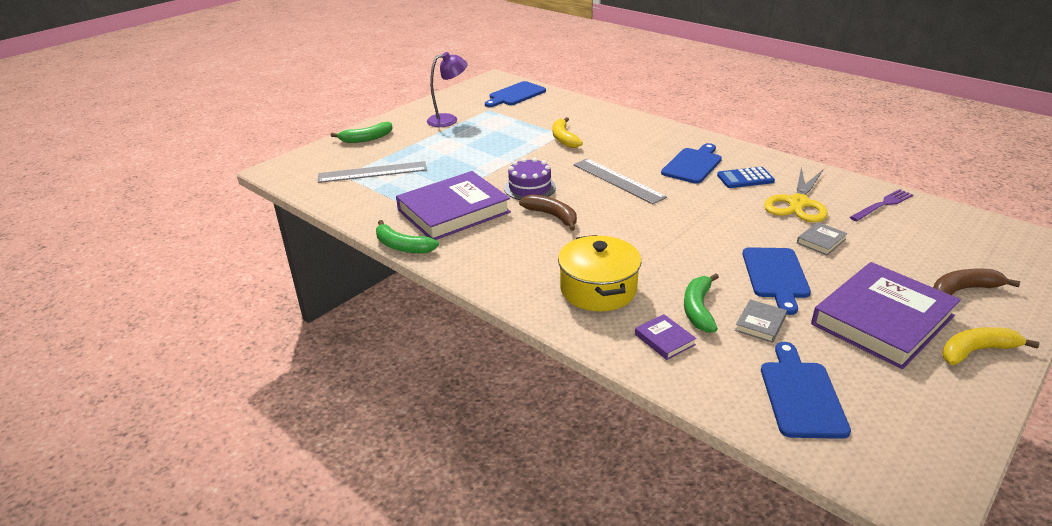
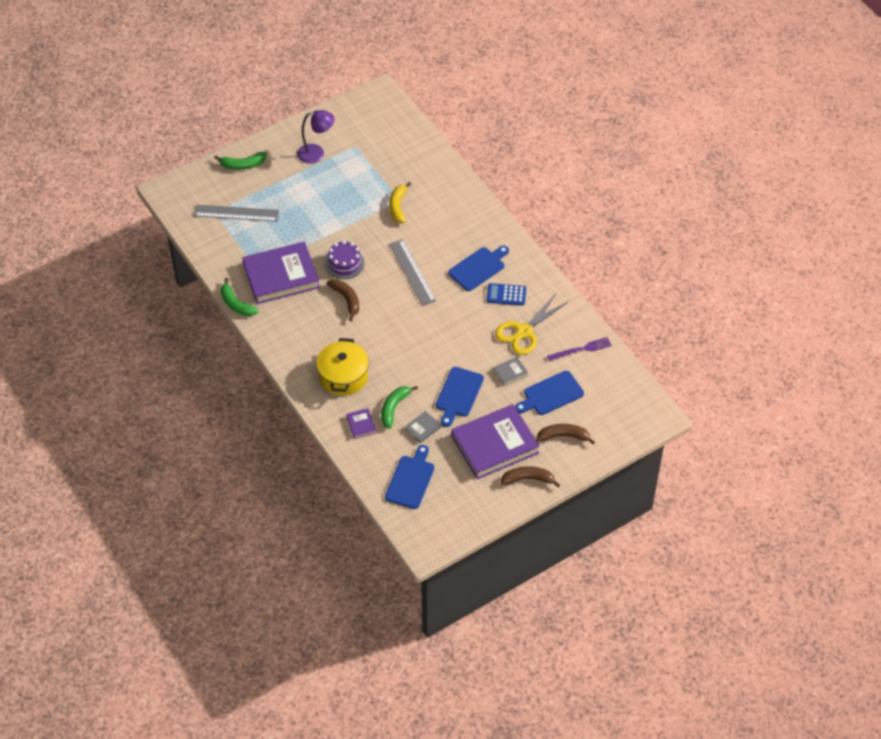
camera: 15 degrees right, 20 degrees up
(515, 95) = (388, 127): blue cutting board -> blue cutting board (551, 394)
(976, 351) = (528, 479): yellow banana -> brown banana

